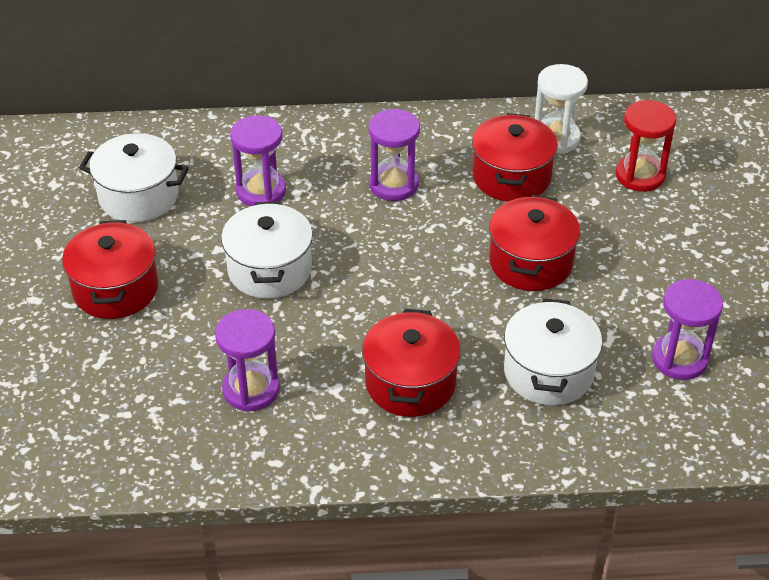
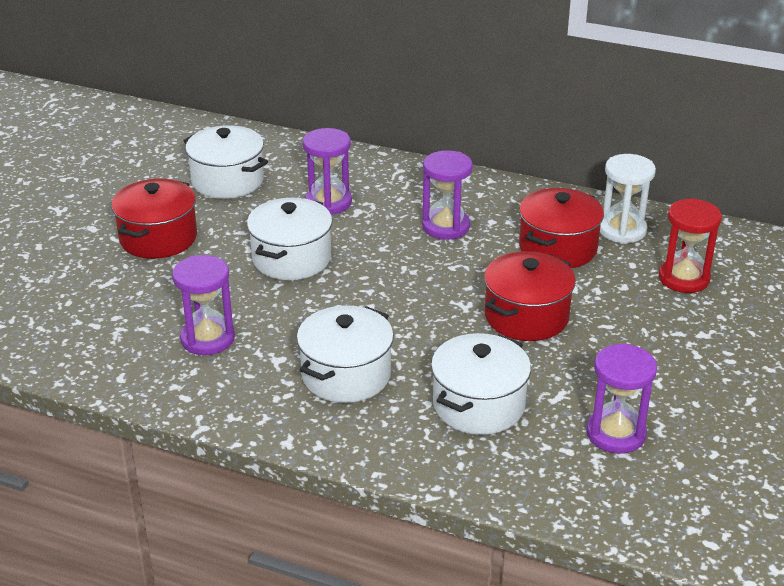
camera: 25 degrees right, 10 degrees down
(410, 383) = (346, 375): red pot -> white pot

